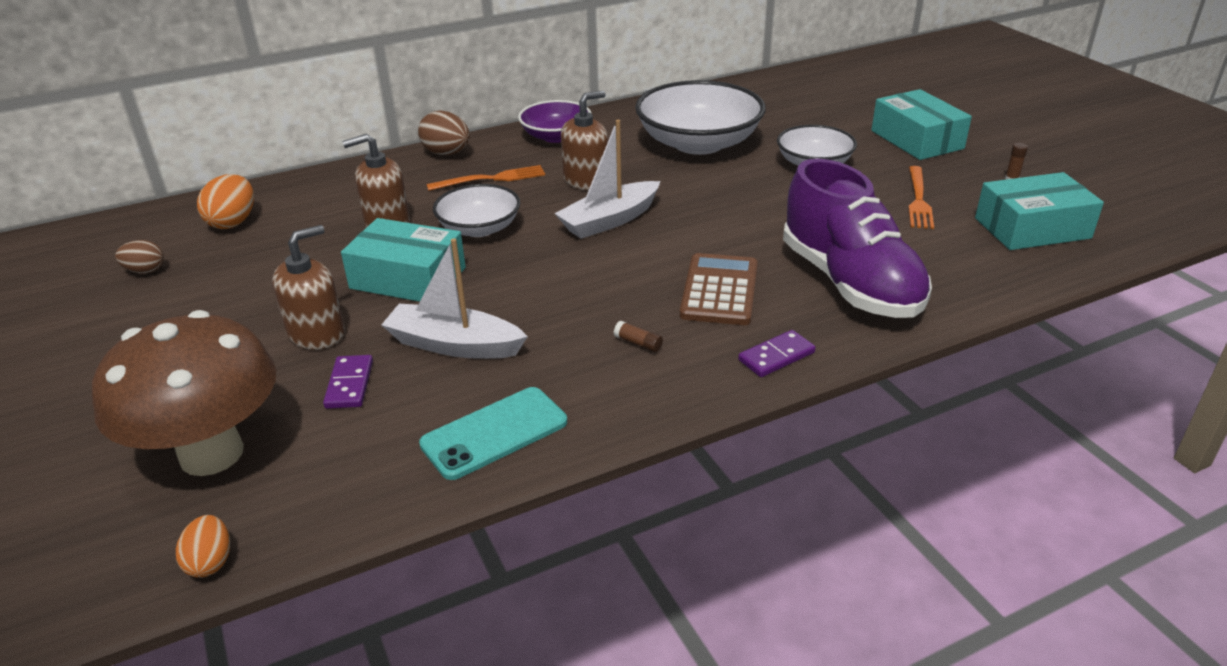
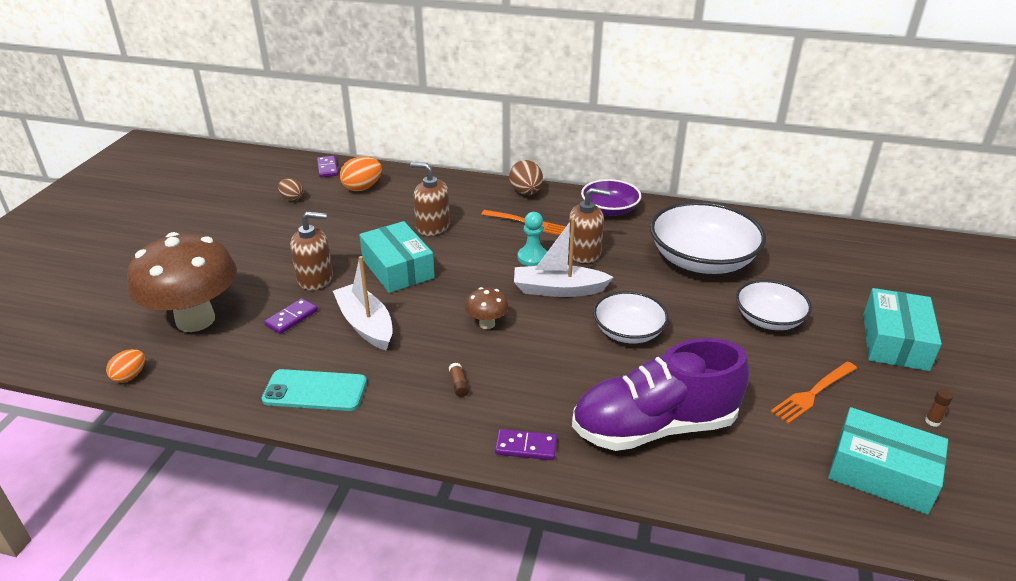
camera: 40 degrees right, 0 degrees up
(148, 221) = (327, 168): none -> purple domino
(479, 228) = (476, 255): white bowl -> white bowl (628, 331)
(542, 205) = (532, 257): none -> turquoise pawn
(585, 280) = (487, 324): none -> brown mushroom
(719, 290) = (557, 379): brown calculator -> none
(850, 283) = (654, 427): purple shoe -> purple shoe turned 60 degrees clockwise

